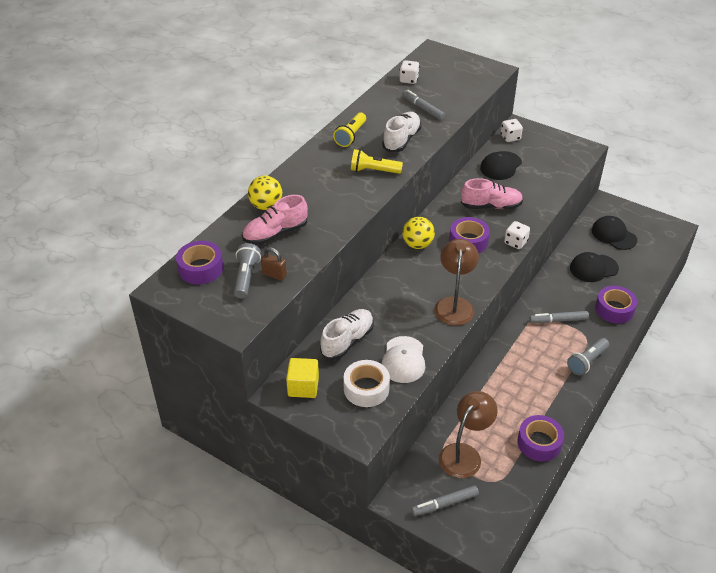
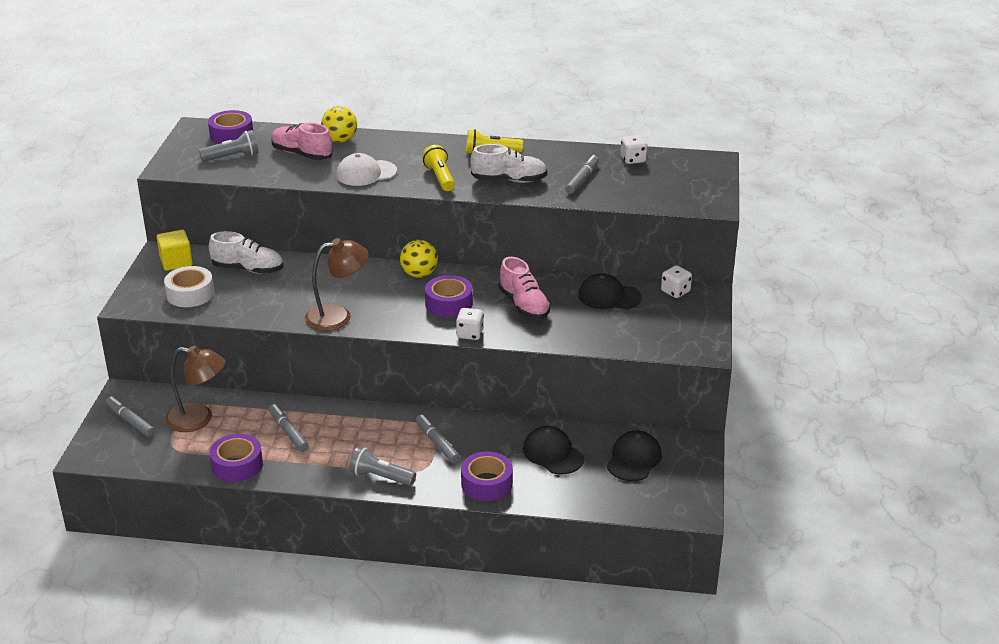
camera: 65 degrees right, 10 degrees down
(274, 275) = (243, 168): brown padlock -> none
(403, 360) = (239, 305): white cap -> white cap (366, 173)
(508, 400) = (288, 432): none -> grey marker

